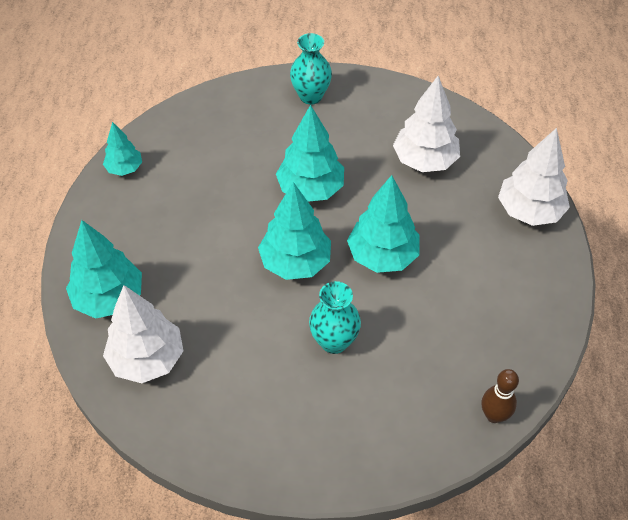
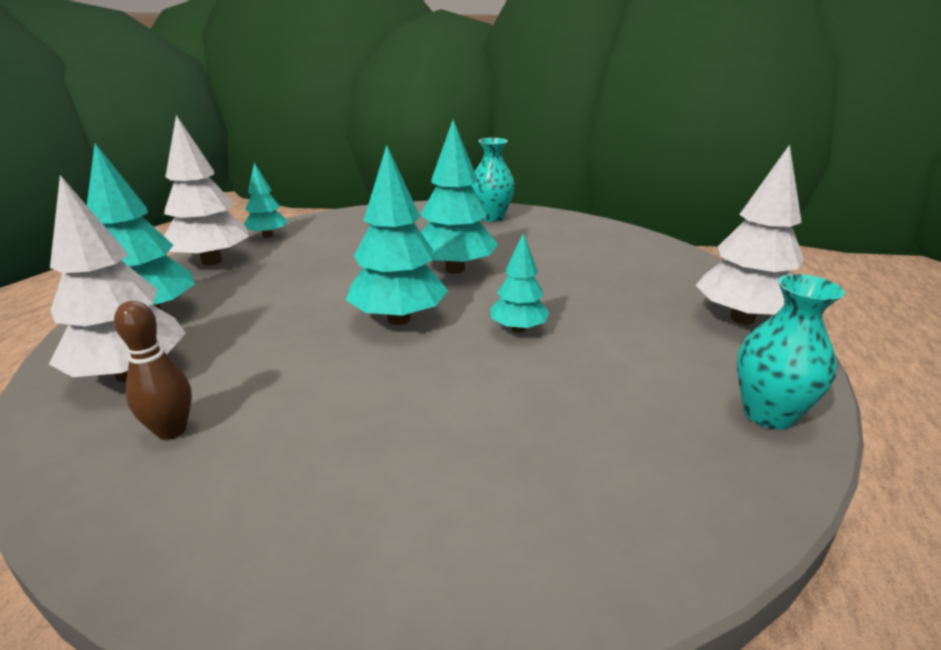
camera: 15 degrees right, 25 degrees down
(334, 341) = (402, 400): turquoise vase -> turquoise vase (768, 414)
(382, 256) = (518, 329): turquoise tree -> turquoise tree, size x0.58
(425, 161) = (604, 266): white tree -> white tree (212, 261)
(494, 415) = (655, 560): brown bowling pin -> brown bowling pin (171, 431)

